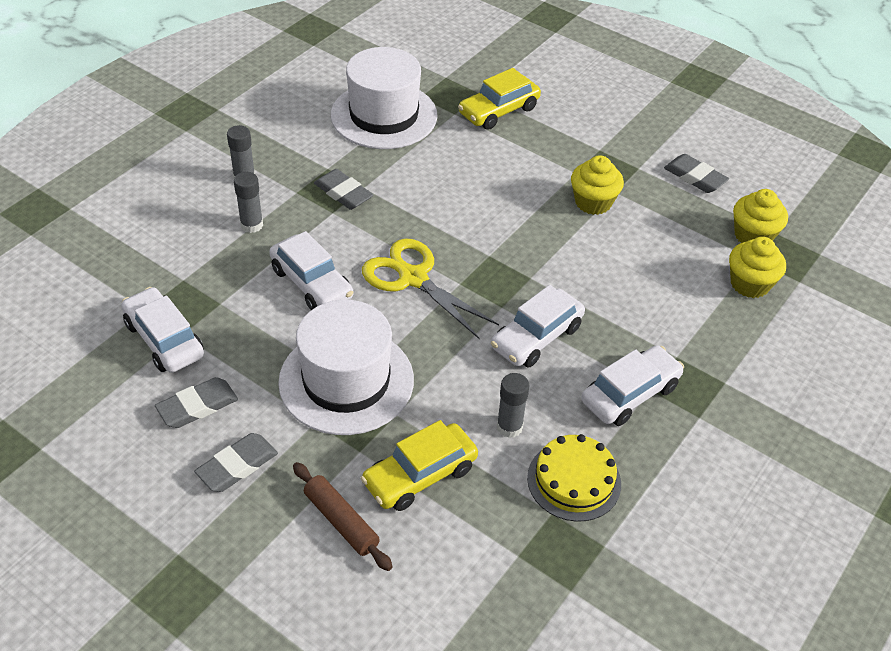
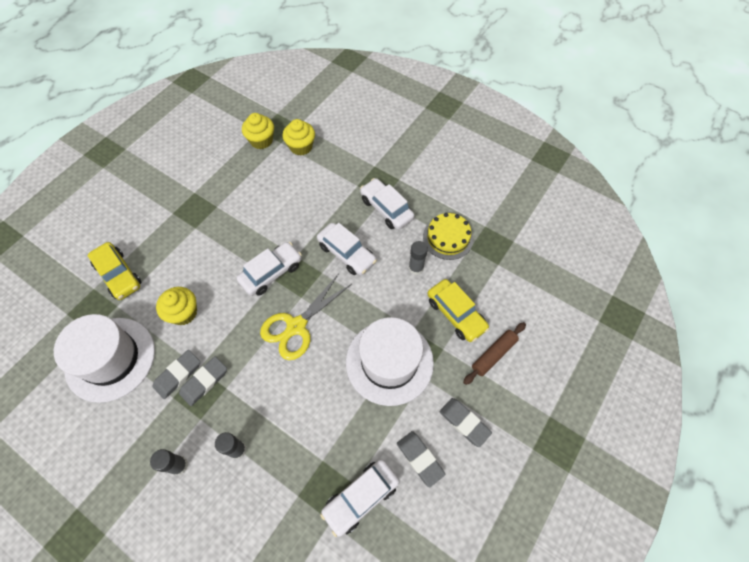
camera: 90 degrees left, 15 degrees up
(312, 283) = (301, 394): white car -> white car (271, 272)
(593, 202) = (226, 219): yellow cupcake -> yellow cupcake (183, 313)
(695, 177) = (206, 163): grey eraser -> grey eraser (178, 375)

